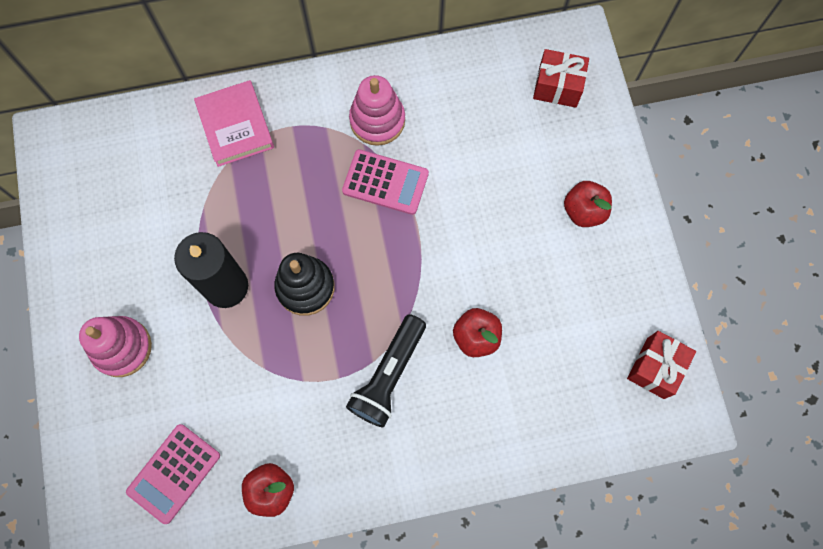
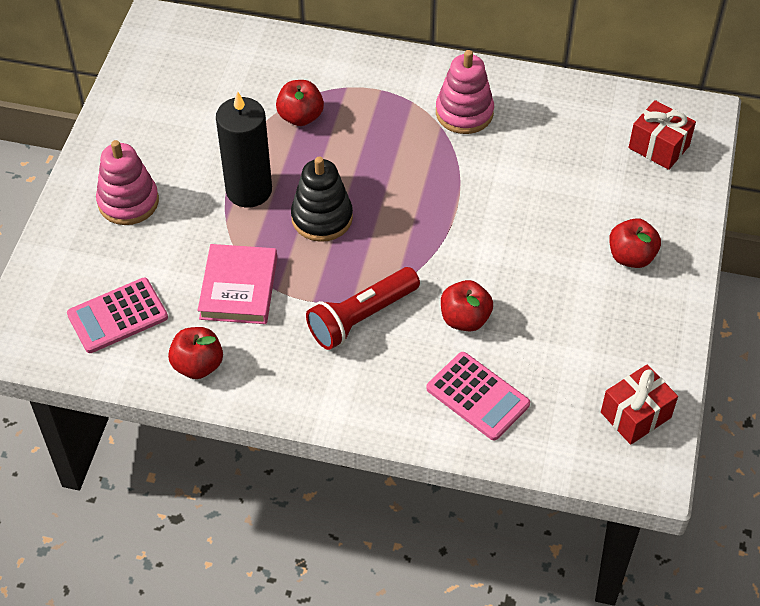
camera: 25 degrees right, 20 degrees down
(234, 186) = (300, 117): none -> red apple
(235, 126) = (328, 72): pink book -> pink book (238, 288)
(385, 182) = (445, 163): pink calculator -> pink calculator (477, 396)
(388, 375) = (361, 317): black flashlight -> red flashlight

